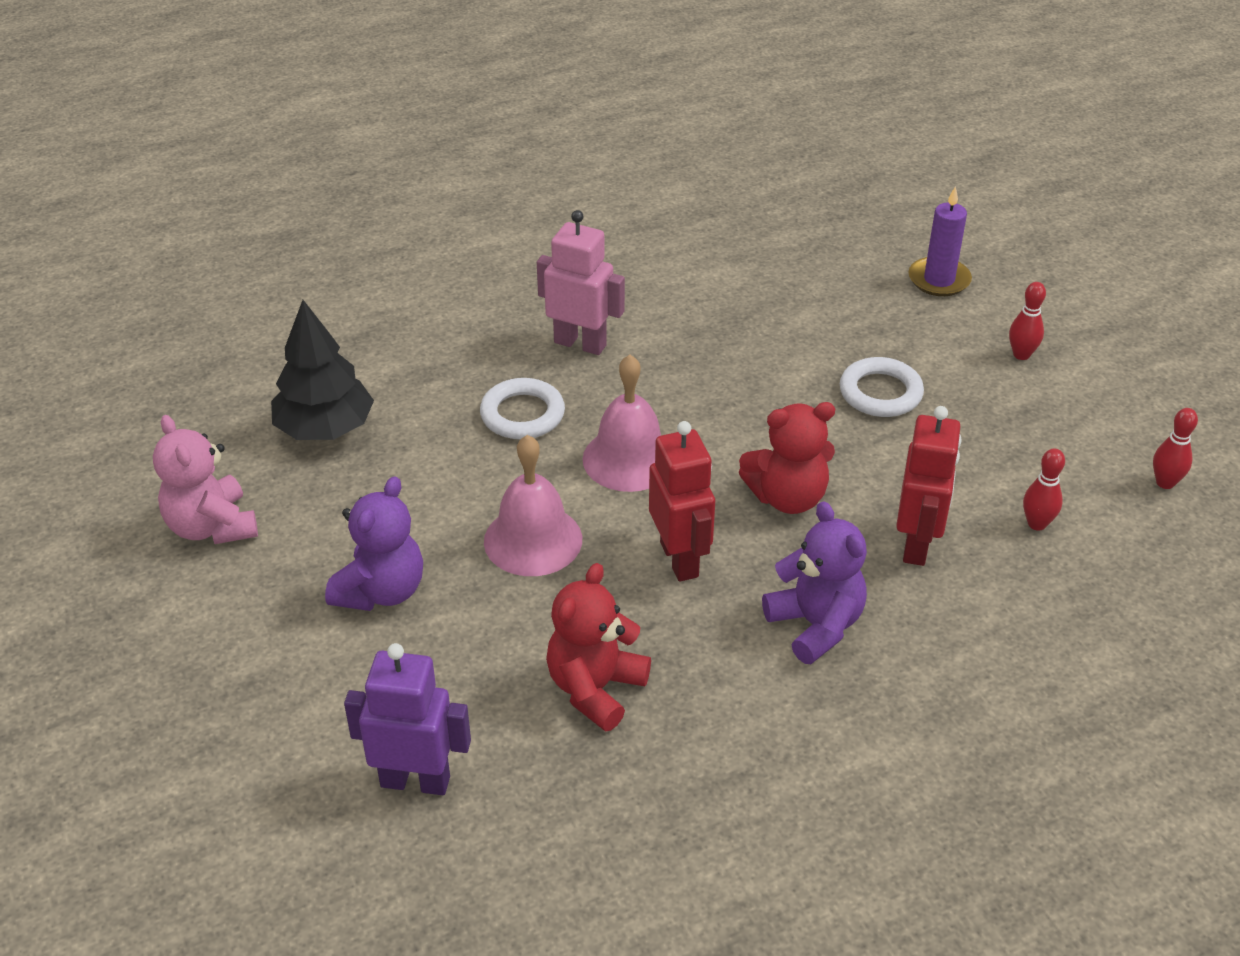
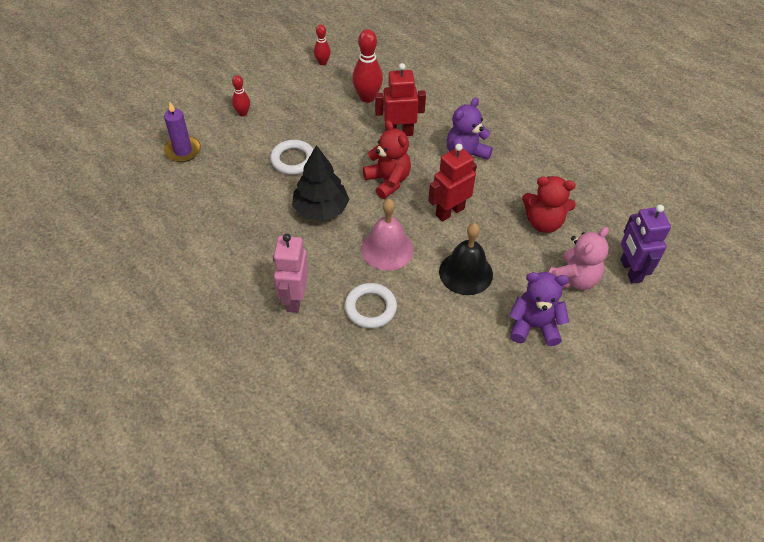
camera: 110 degrees left, 10 degrees up
(212, 527) = (533, 432): pink teddy bear -> pink teddy bear (573, 279)
(325, 429) = (425, 408): black tree -> black tree (321, 210)
(533, 540) = (466, 273): pink bell -> black bell
(1037, 524) = (367, 97): red bowling pin -> red bowling pin, size x1.74

